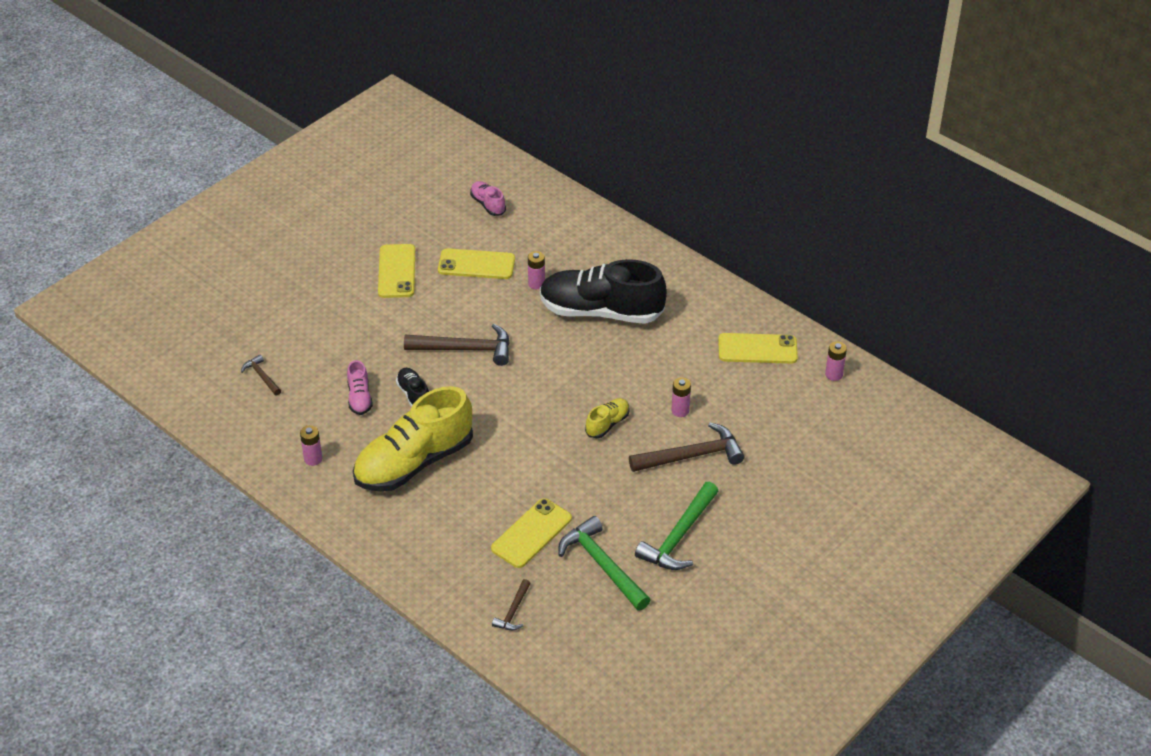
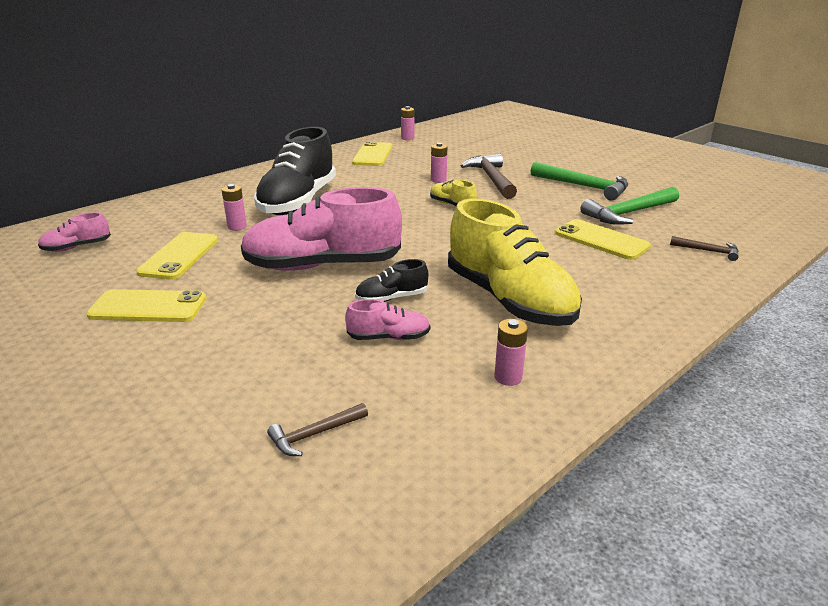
camera: 85 degrees left, 15 degrees down
(465, 349) = (322, 265): brown hammer -> pink shoe

